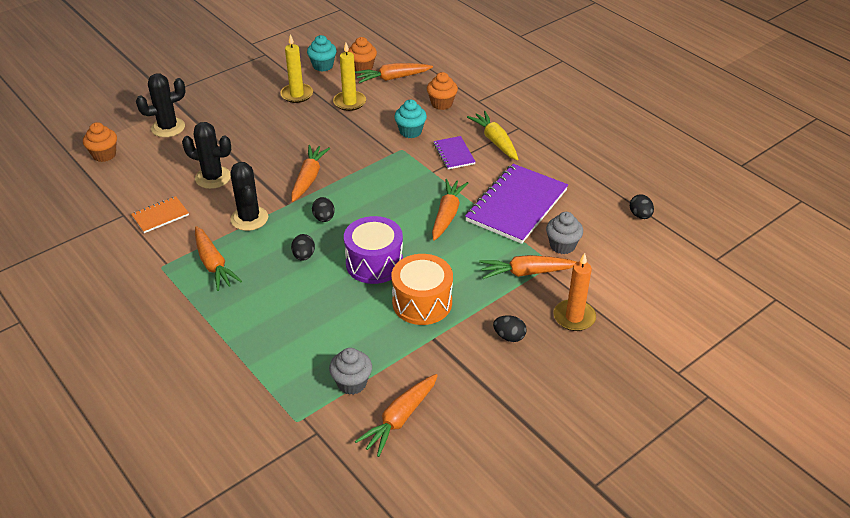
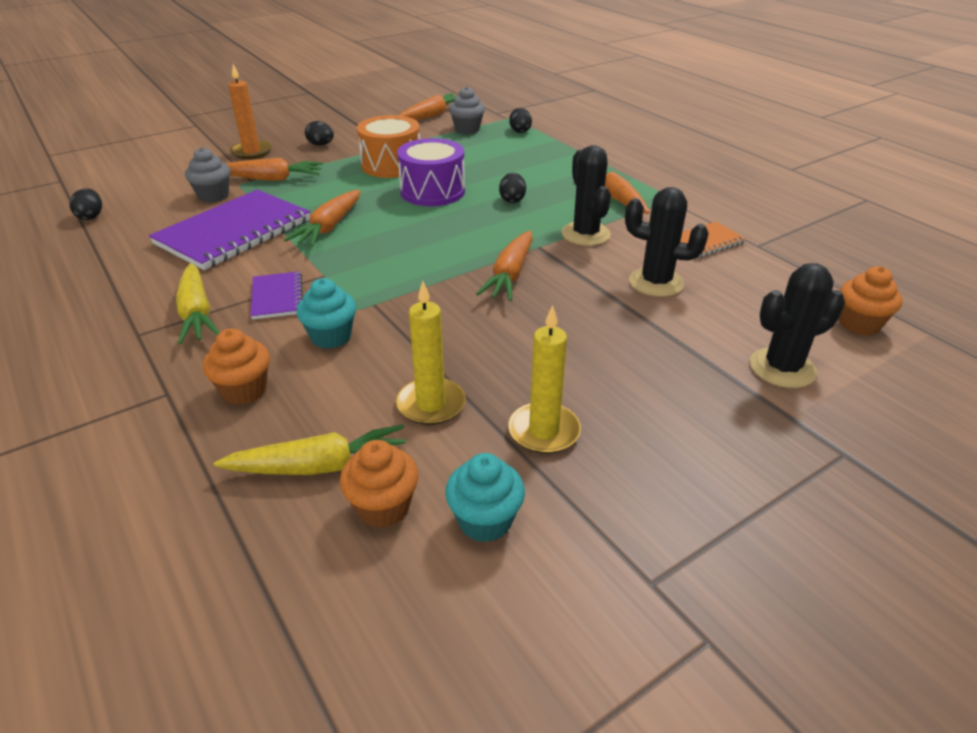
camera: 175 degrees left, 5 degrees down
(324, 218) = (488, 230): black egg -> black egg (520, 131)
(392, 78) = (320, 466): orange carrot -> yellow carrot

